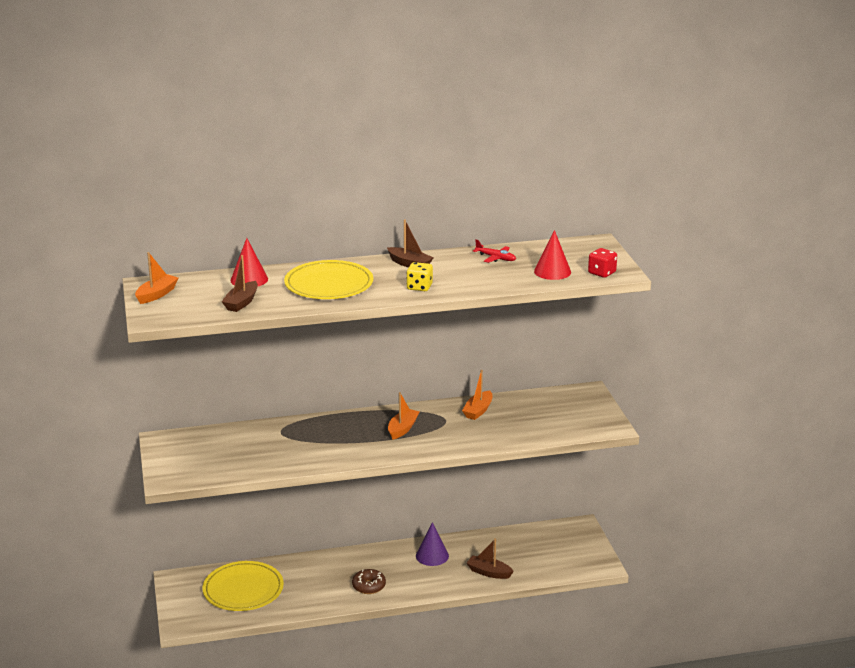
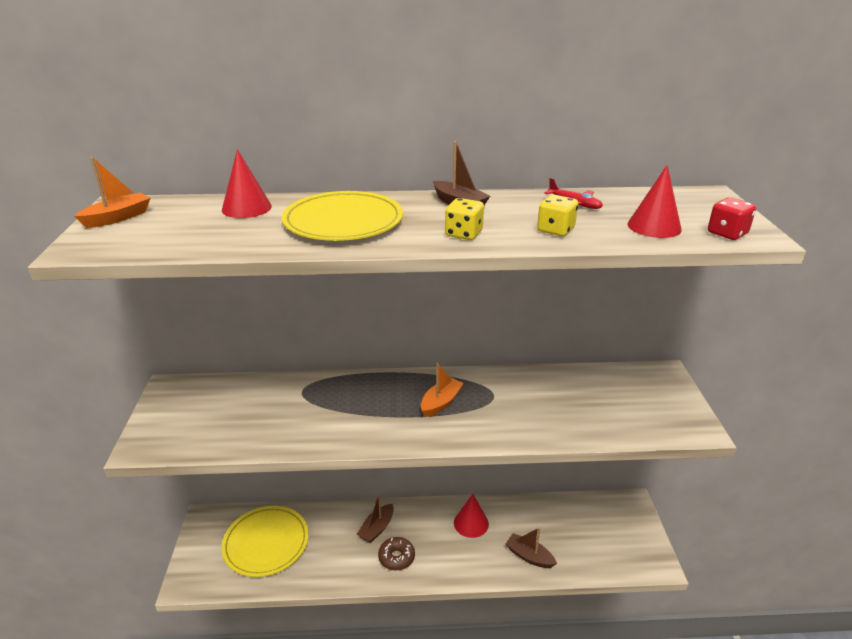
camera: 10 degrees right, 5 degrees up
(241, 303) = (214, 236): brown boat -> brown boat (377, 528)
(432, 556) = (471, 523): purple cone -> red cone
(478, 411) = (533, 386): orange boat -> none
(483, 279) = (555, 230): none -> yellow dice

